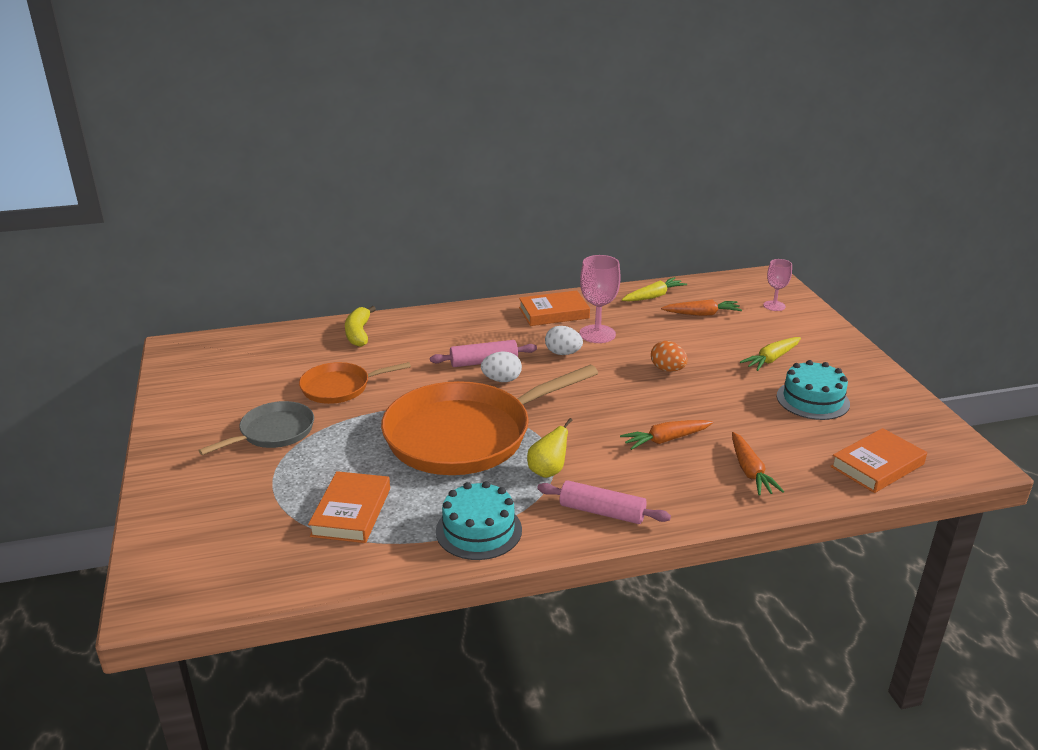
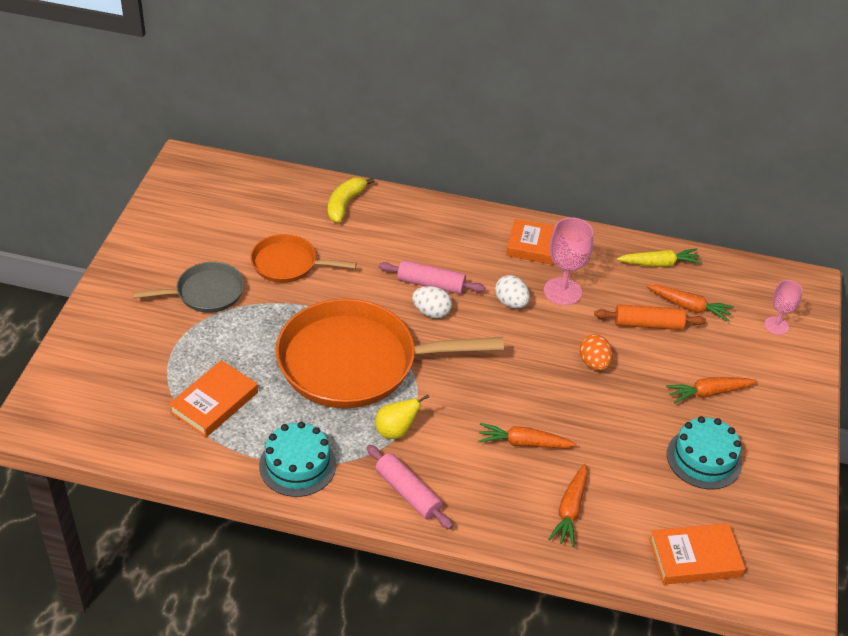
camera: 25 degrees right, 15 degrees up
(683, 333) = (648, 324): none -> orange rolling pin
(771, 359) = (708, 393): yellow carrot -> orange carrot

